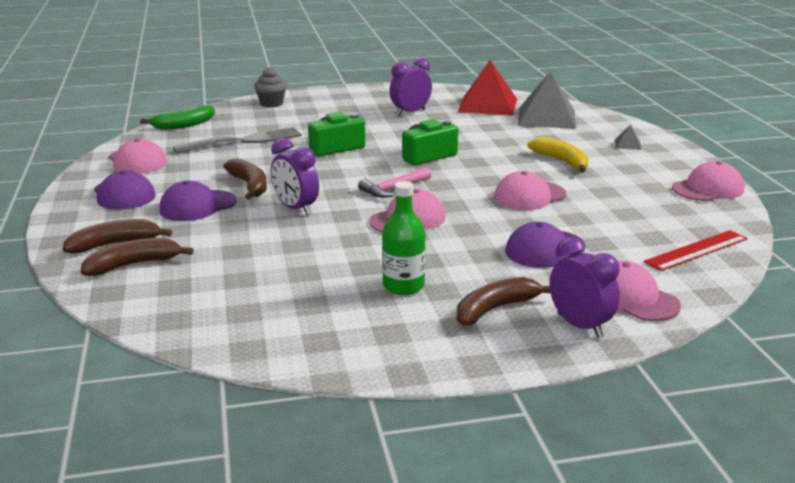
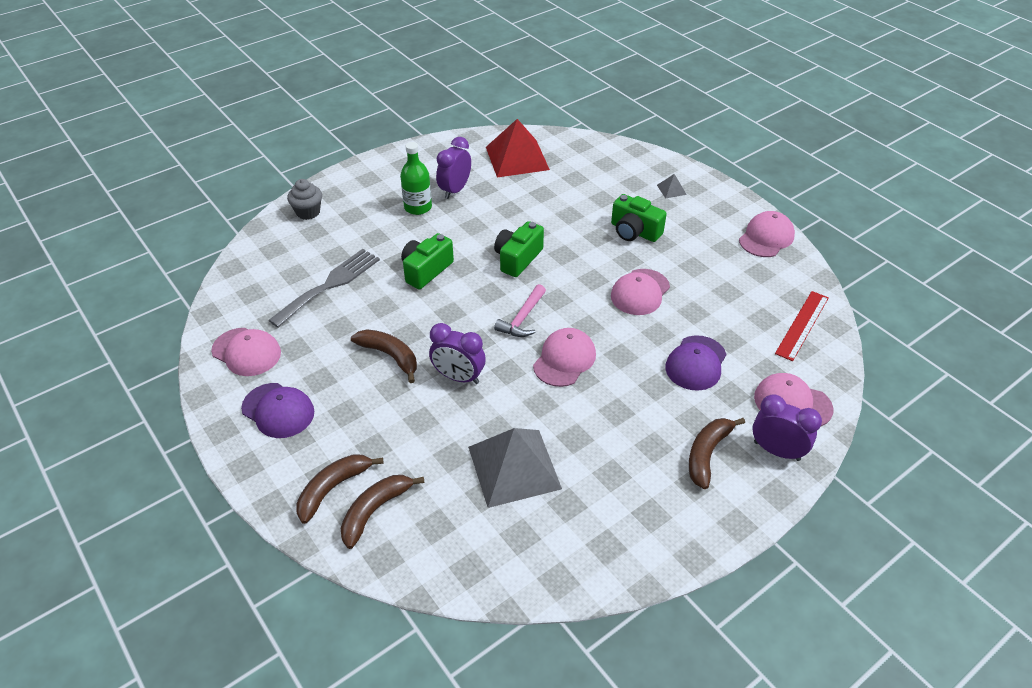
camera: 25 degrees left, 20 degrees up
(184, 125) = (245, 275): green banana -> none
(197, 206) = (365, 404): purple cap -> none
(403, 286) = (621, 452): green bottle -> green bottle (418, 207)
(546, 117) = (581, 165): grey pyramid -> grey pyramid (514, 467)
(561, 161) = (634, 231): yellow banana -> green camera

